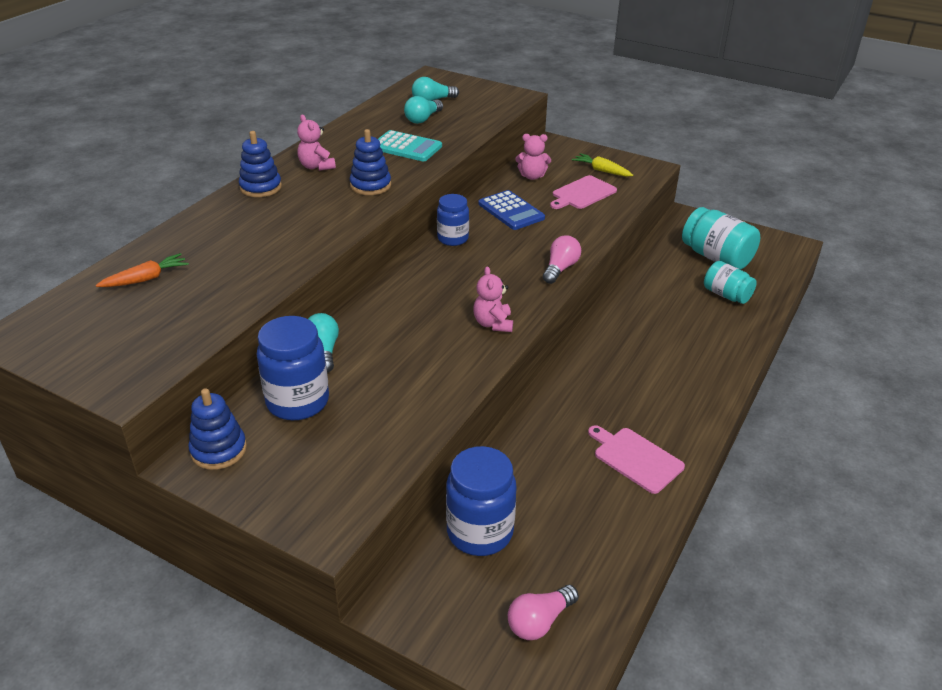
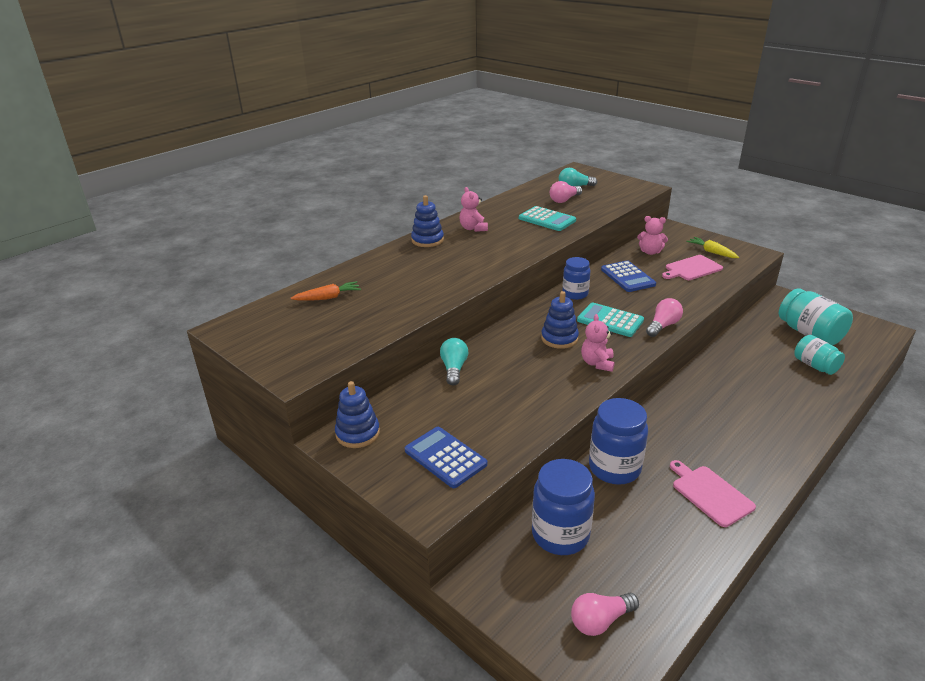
camera: 15 degrees right, 5 degrees down
(297, 402) = (426, 405): blue jar -> blue jar (614, 468)
(334, 464) = (445, 457): none -> blue calculator
(370, 185) = (512, 245): blue stacking toy -> blue stacking toy (559, 338)
(423, 119) = (564, 200): turquoise light bulb -> pink light bulb
(499, 268) = (610, 320): none -> turquoise calculator

